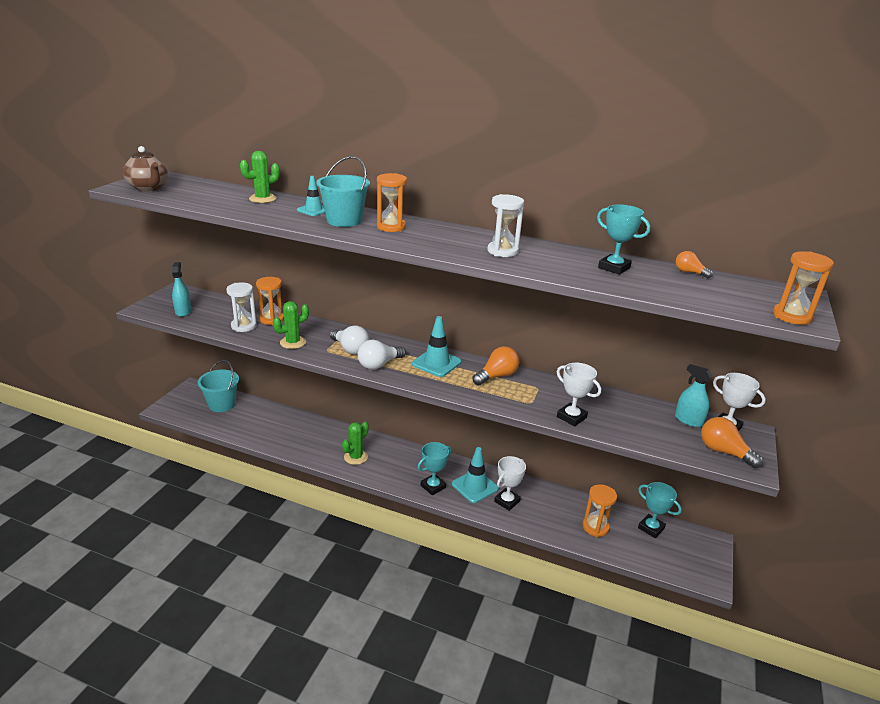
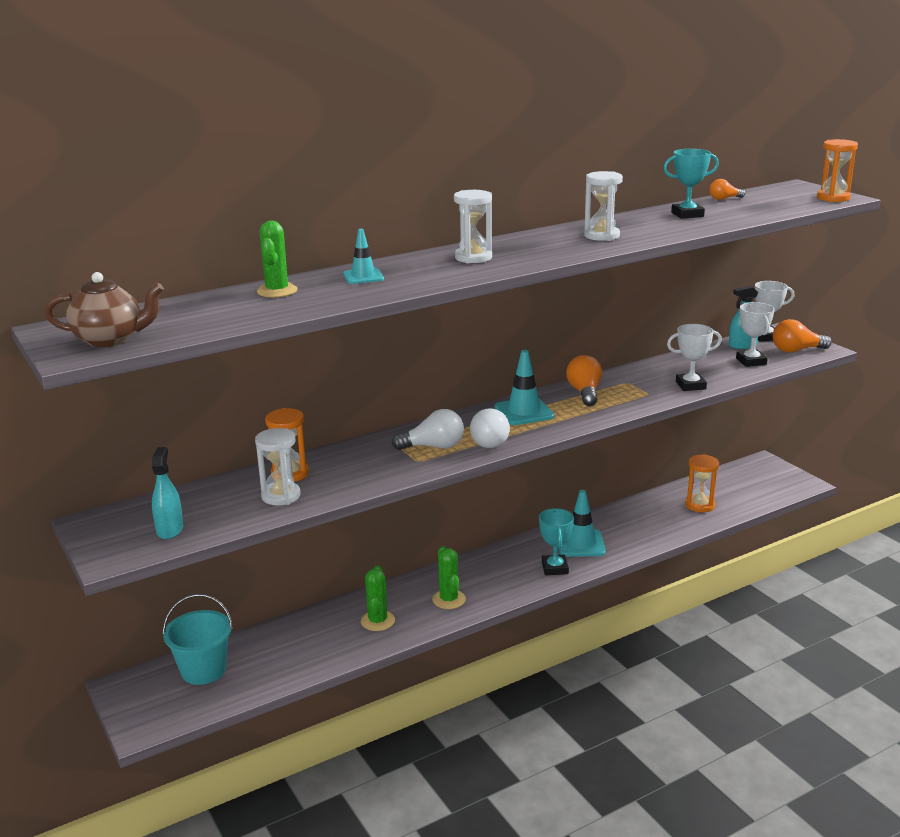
camera: 50 degrees left, 5 degrees down
(183, 311) = (170, 529): turquoise spray bottle -> turquoise spray bottle turned 60 degrees clockwise
(293, 342) = (371, 475): green cactus -> green cactus (377, 621)
(344, 220) = (422, 271): turquoise bucket -> none
(391, 227) = (473, 258): orange hourglass -> white hourglass
(507, 501) = (621, 535): white trophy -> white trophy (751, 361)
(651, 528) = (725, 480): turquoise trophy -> none

